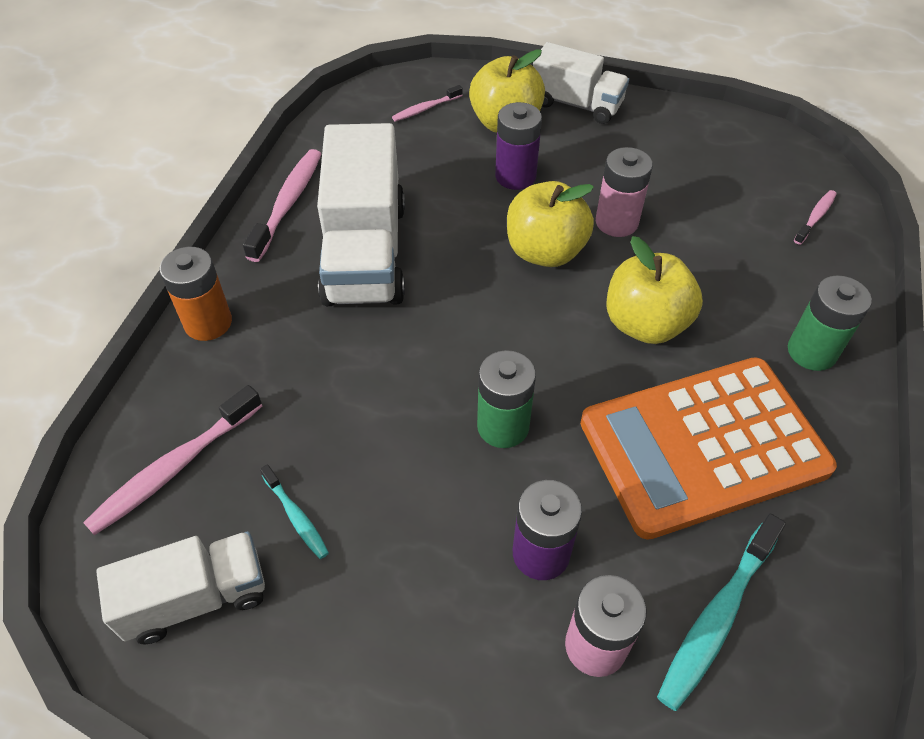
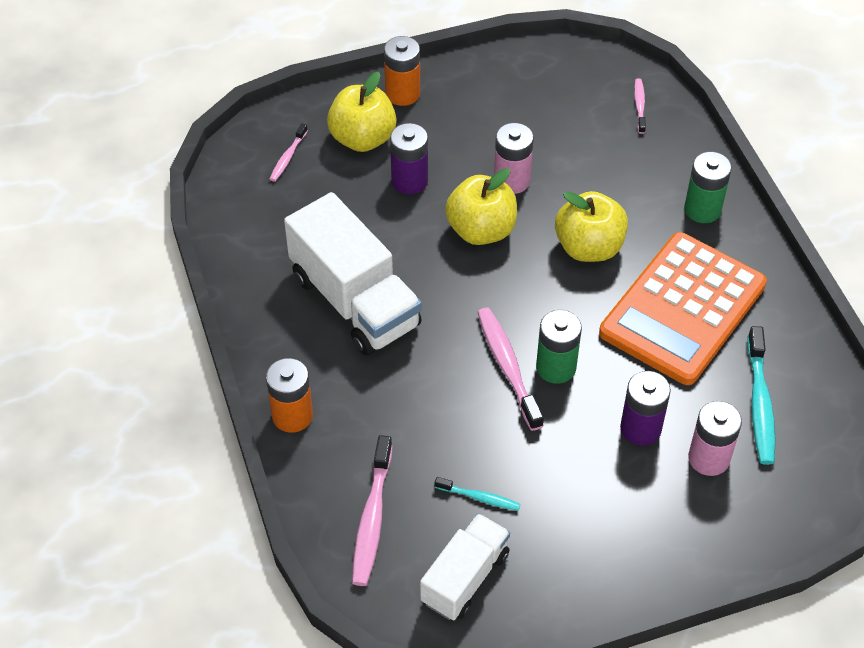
camera: 35 degrees left, 0 degrees up
(288, 203) = (258, 295): pink toothbrush -> pink toothbrush (507, 366)
(576, 104) = (402, 93): white truck -> orange battery

